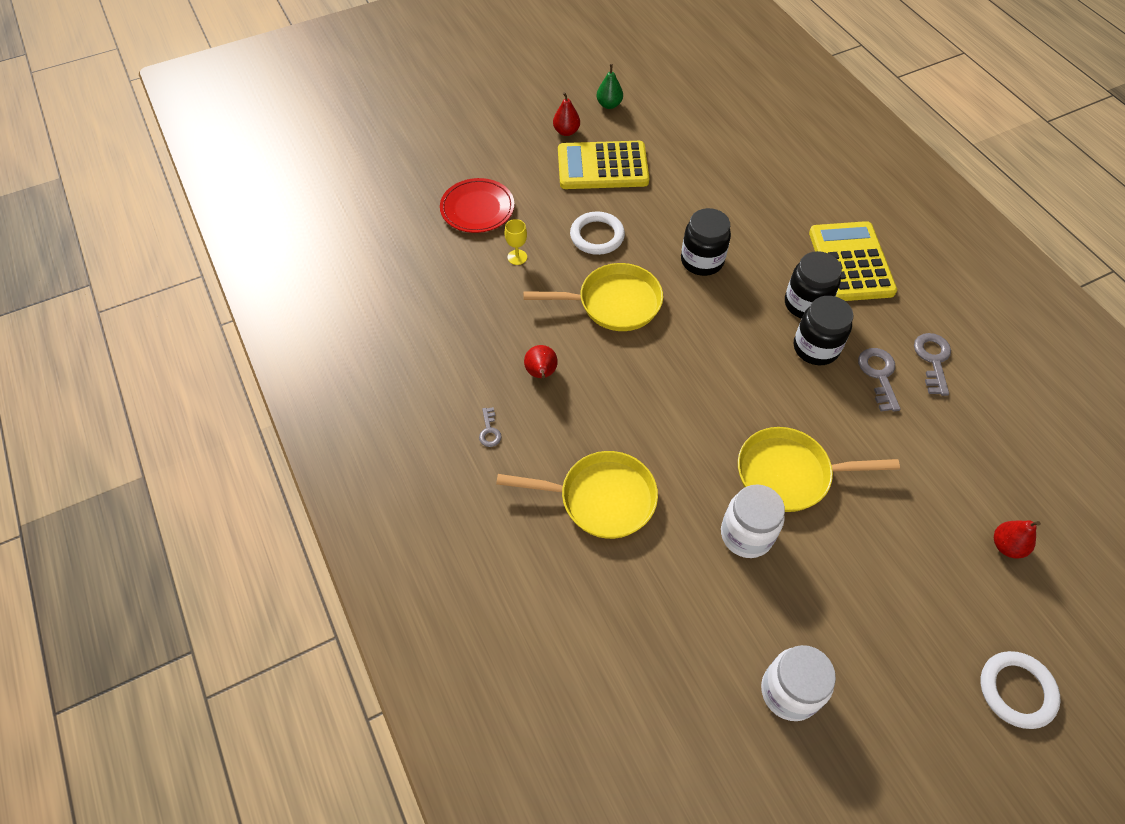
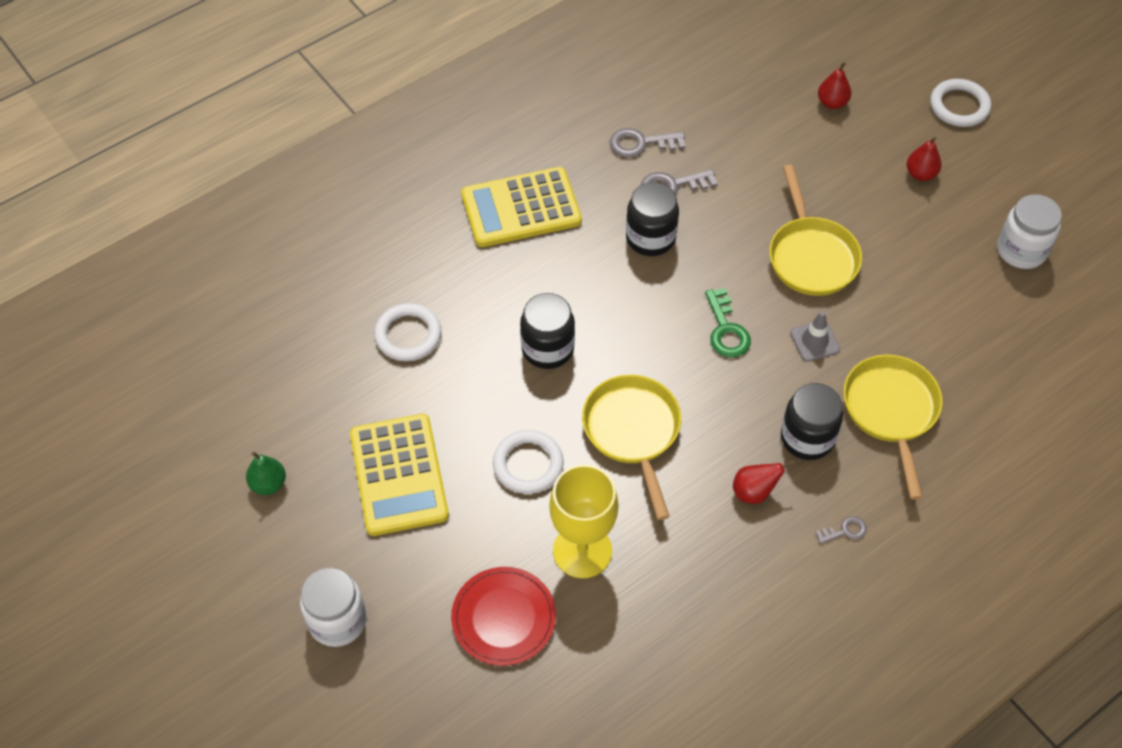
camera: 100 degrees left, 0 degrees up
(517, 257) = (582, 551): yellow goblet -> yellow goblet, size x2.27
(566, 131) = (332, 531): red pear -> red pear (920, 174)
(688, 453) = (814, 341): none -> grey traffic cone
(708, 386) = (726, 329): none -> green key
(724, 181) = (408, 335): none -> white ring
(746, 534) = (887, 287): white jar -> white jar (337, 620)
(806, 304) = (591, 247): black jar -> black jar (807, 438)

